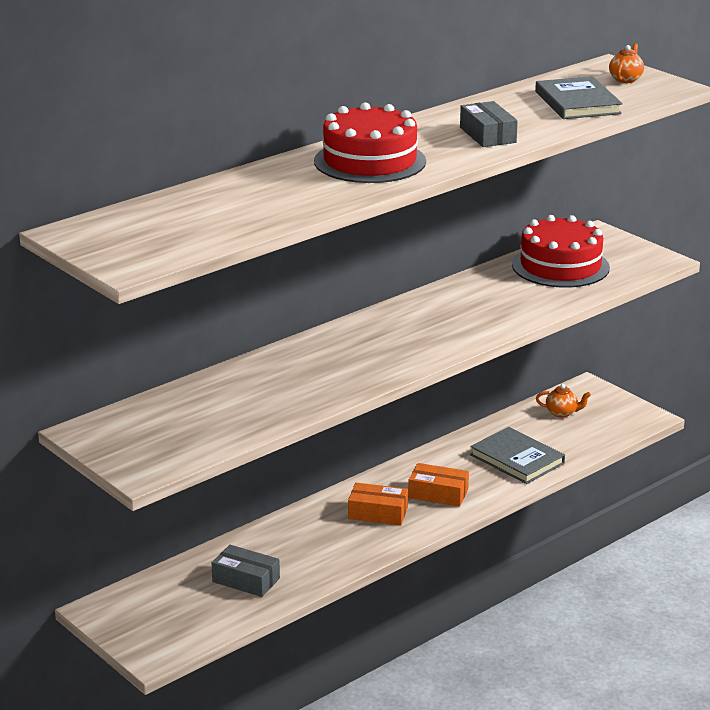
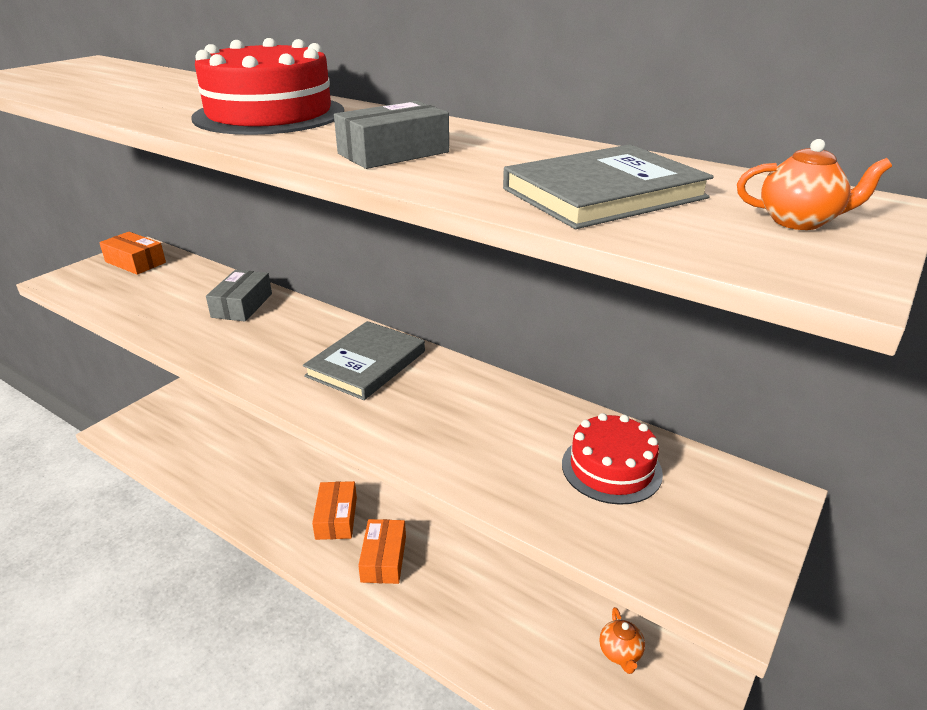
camera: 75 degrees right, 5 degrees up
(121, 432) = (135, 262): none -> orange box
(246, 580) = (216, 455): grey box -> grey box (242, 305)
(517, 459) = (481, 621): grey book -> grey book (366, 363)
(560, 266) = (611, 468): red cake -> red cake, size x0.64

